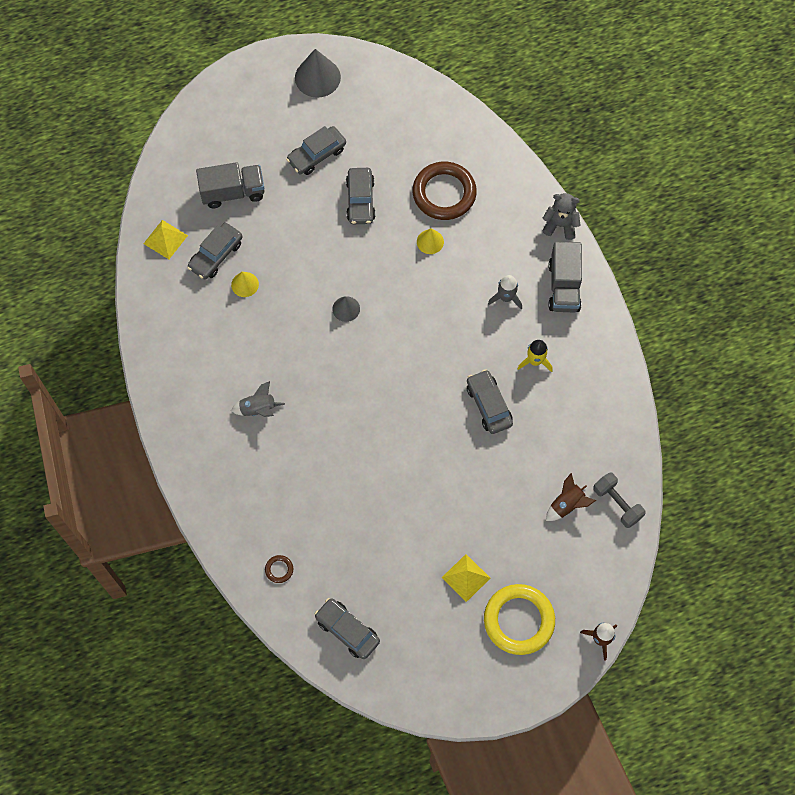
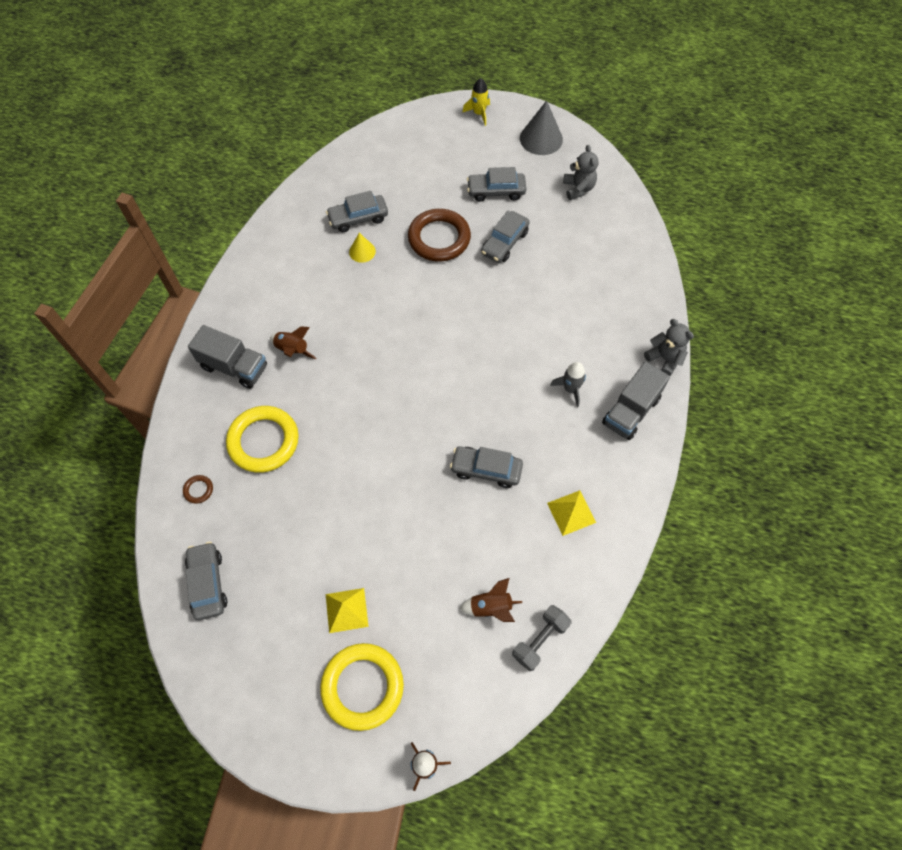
camera: 35 degrees right, 5 degrees down
(165, 239) = (330, 186): yellow pyramid -> yellow pyramid (571, 512)
(233, 192) = (409, 182): grey truck -> grey truck (234, 367)
(258, 409) = (292, 350): grey rocket -> brown rocket
(298, 498) = (263, 441): none -> yellow ring
(346, 309) = (426, 316): grey cone -> none
(385, 109) = (578, 189): none -> grey teddy bear
(430, 241) = (538, 306): yellow cone -> none
(444, 193) = (579, 276): brown ring -> brown ring (439, 238)
(489, 405) = (486, 470): grey car -> grey car turned 90 degrees counterclockwise
(535, 361) = (557, 458): yellow rocket -> yellow rocket (479, 113)
(617, 503) = (540, 640): grey dumbbell -> grey dumbbell turned 45 degrees clockwise

